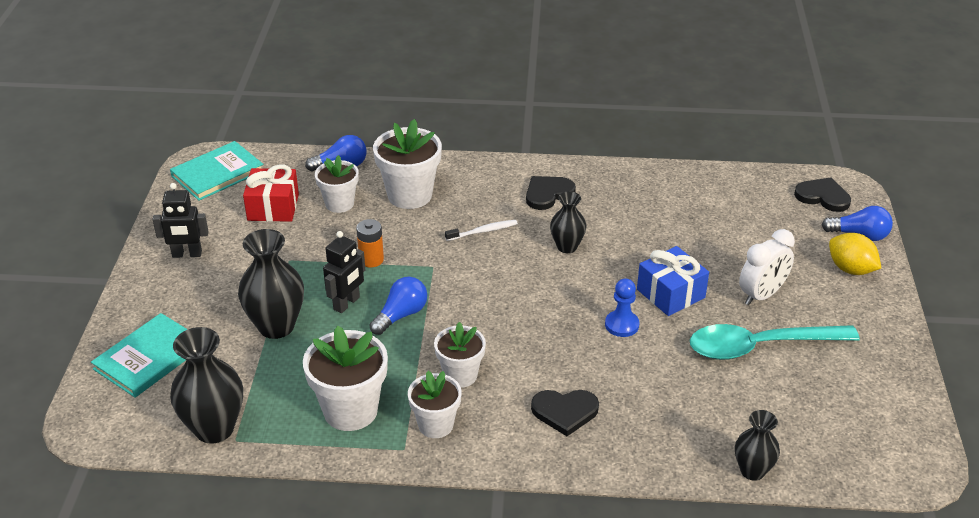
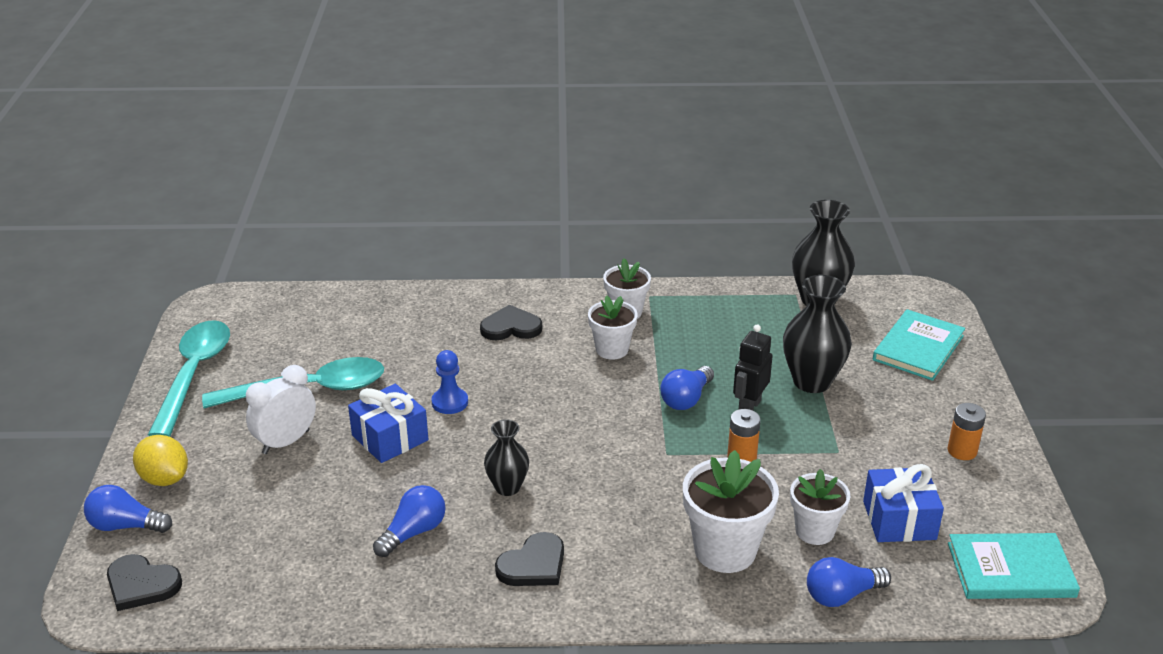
camera: 175 degrees right, 5 degrees down
(187, 254) = (962, 451): black robot -> orange battery
(217, 173) = (1010, 570): turquoise book -> turquoise book turned 45 degrees clockwise
(273, 207) = (899, 520): red gift -> blue gift
(350, 410) = (705, 318): white flower pot -> none
(483, 231) = (614, 502): white toothbrush -> none
(637, 219) = (413, 532): none -> blue light bulb
(752, 471) = (353, 296): black vase -> none
(883, 370) = (193, 375): none -> turquoise spoon

